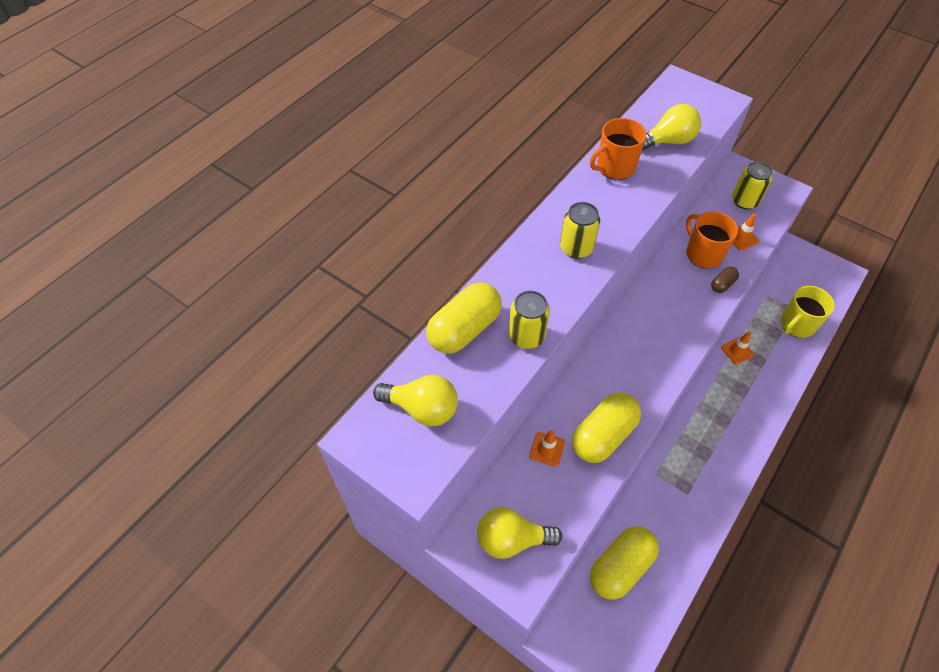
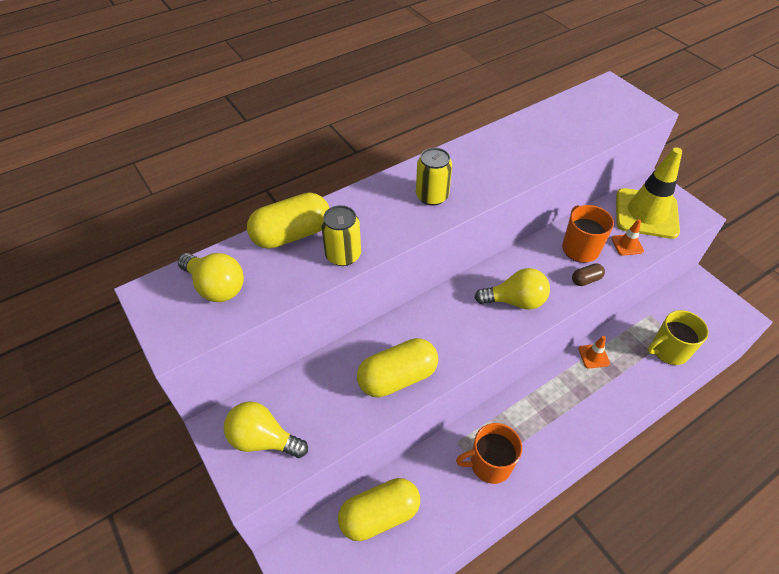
camera: 20 degrees right, 5 degrees down
(547, 449) = (339, 372): orange traffic cone -> none
(614, 167) = (507, 140): orange mug -> orange mug (489, 464)
(668, 141) = (571, 131): yellow light bulb -> yellow light bulb (515, 301)
(744, 201) = (646, 213): yellow can -> yellow traffic cone

